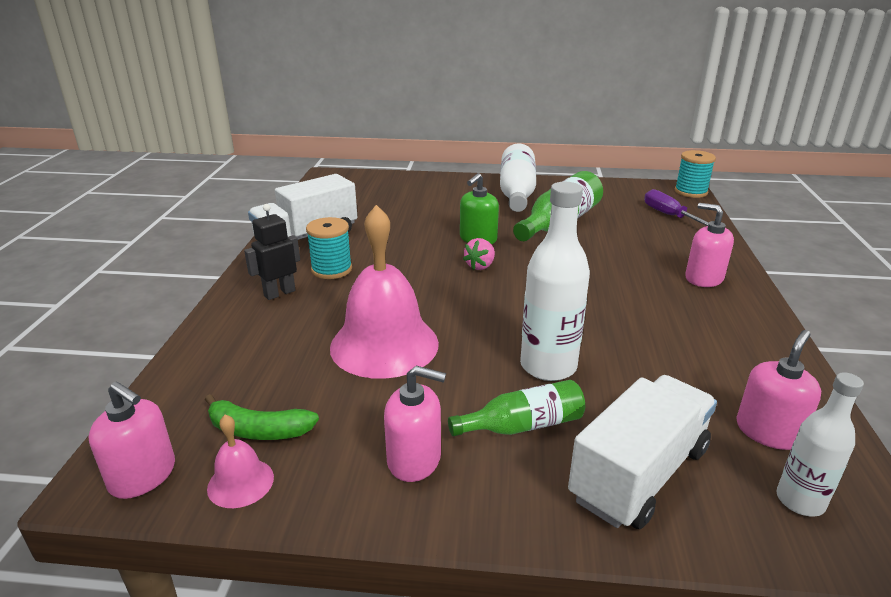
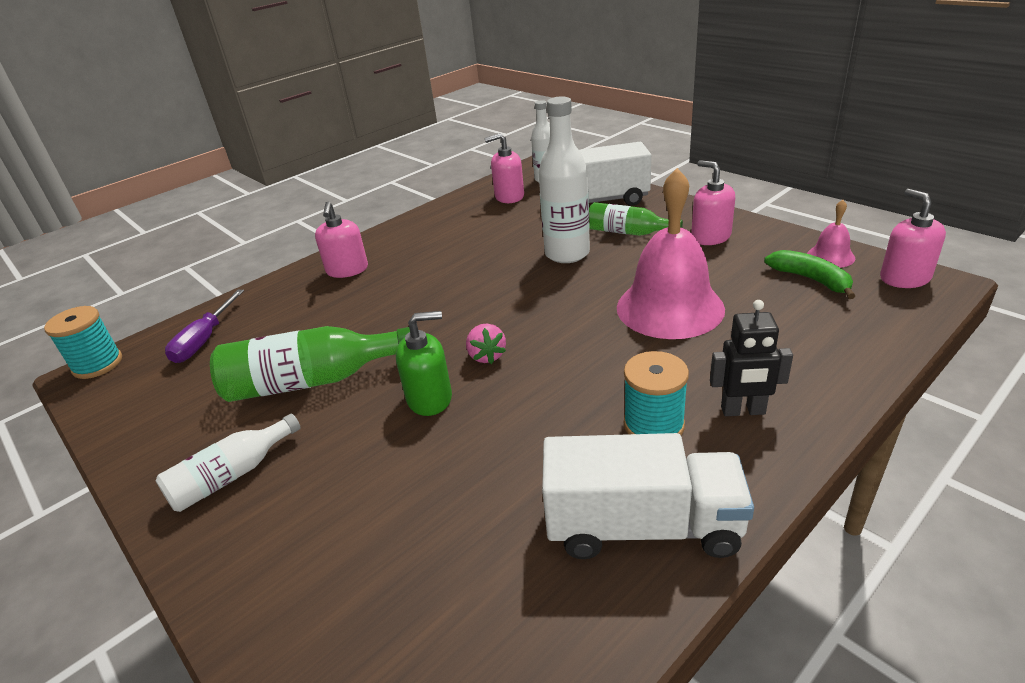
camera: 135 degrees left, 5 degrees up
(480, 266) = (486, 356): pink strawberry -> pink strawberry turned 90 degrees clockwise
(516, 193) = (231, 476): white bottle -> white bottle, size x0.62

